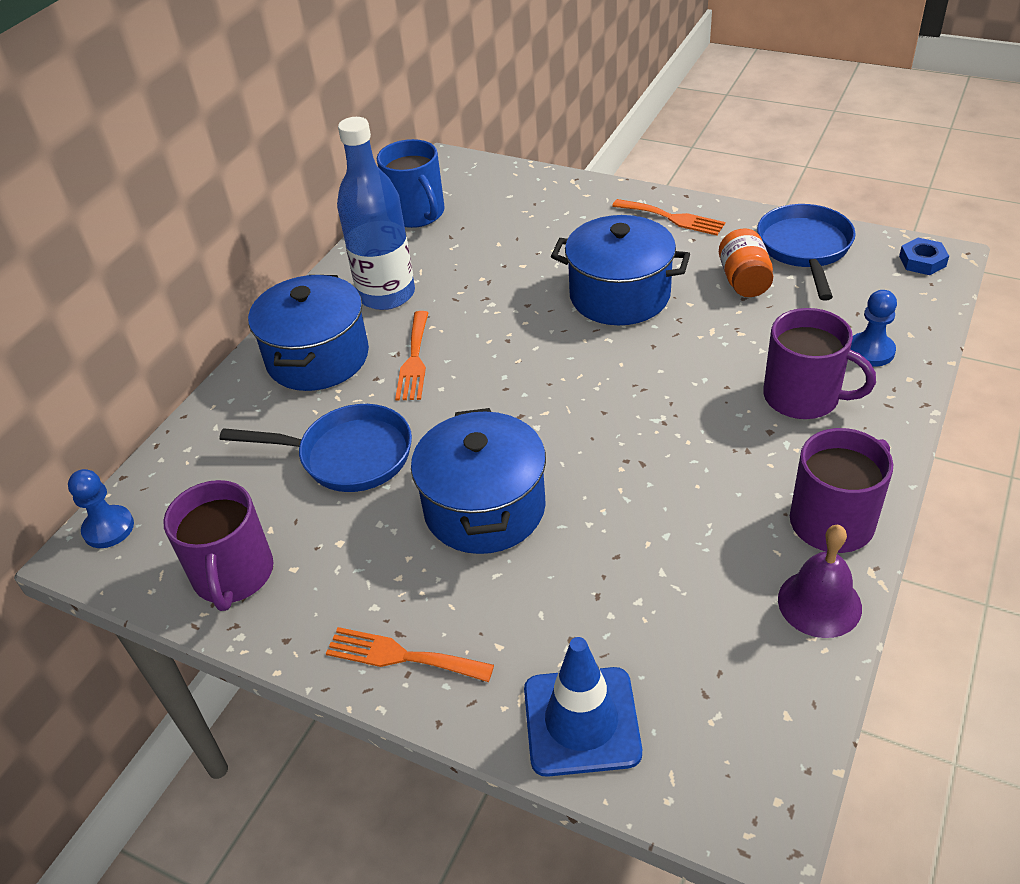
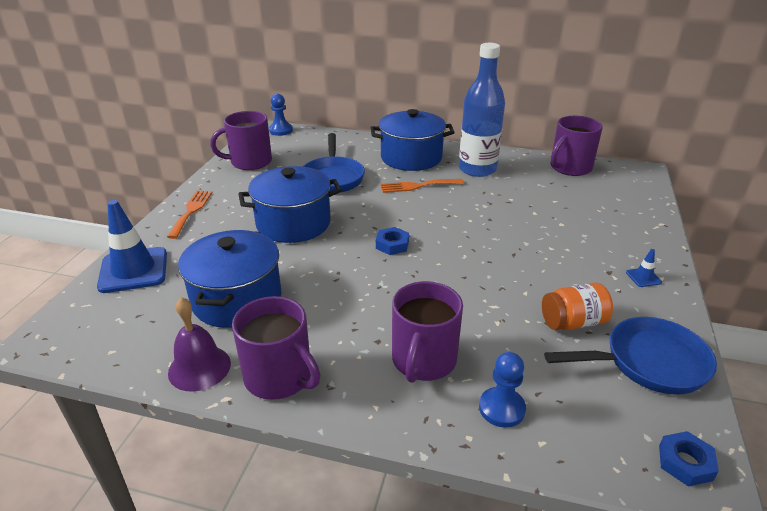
camera: 75 degrees right, 10 degrees down
(417, 214) = (570, 168): blue mug -> purple mug
(569, 401) = (392, 245): none -> blue nut
(619, 295) = (519, 257): blue pot -> blue pot (237, 299)
(672, 218) = (643, 277): orange fork -> blue traffic cone

